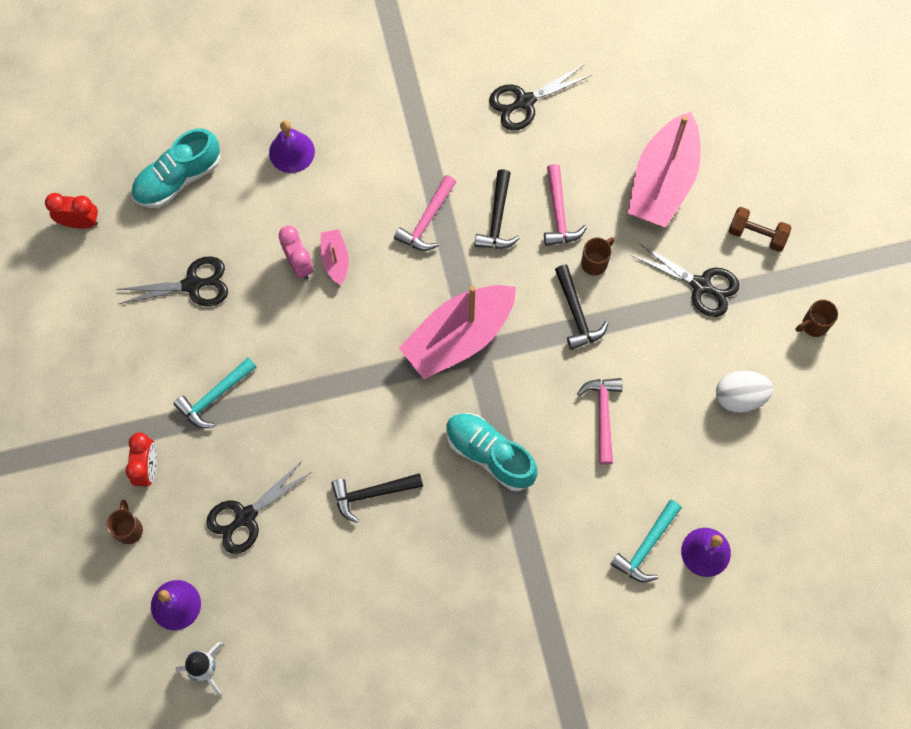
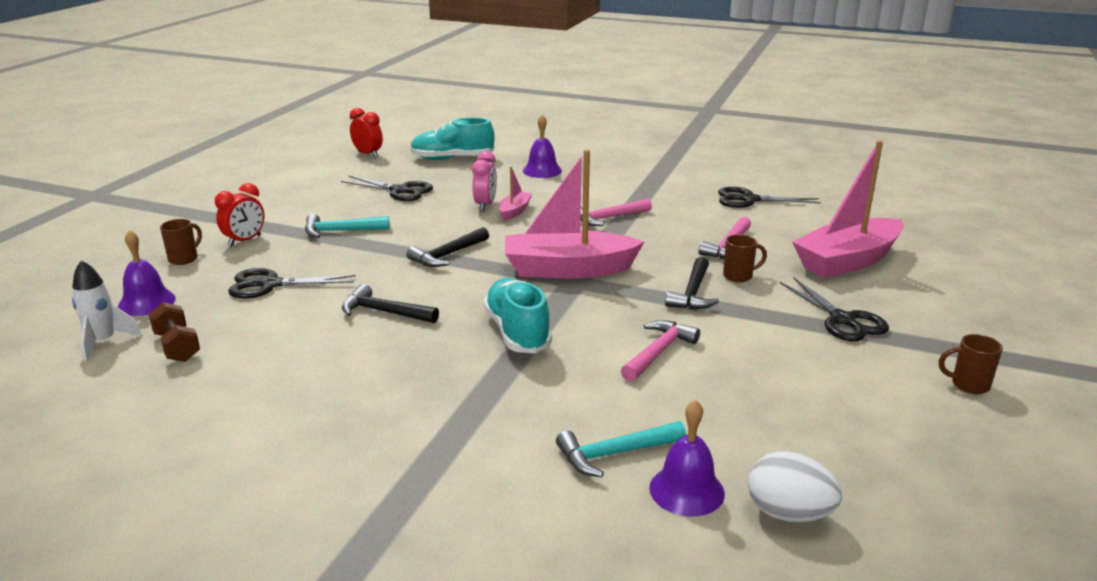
camera: 35 degrees right, 45 degrees down
(497, 219) = (669, 234): black hammer -> black hammer (447, 255)
(739, 397) = (832, 397): white egg -> white egg (788, 514)
(757, 234) = (932, 313): brown dumbbell -> brown dumbbell (177, 347)

